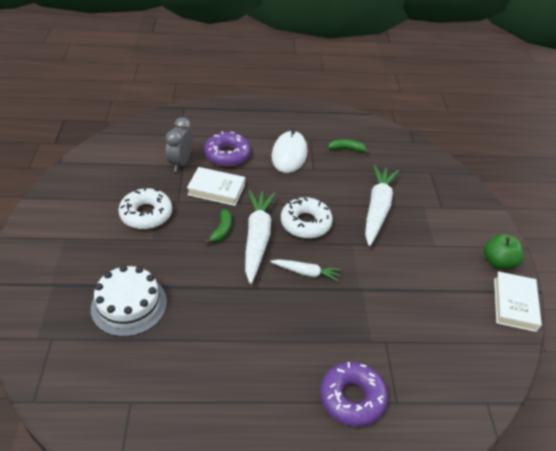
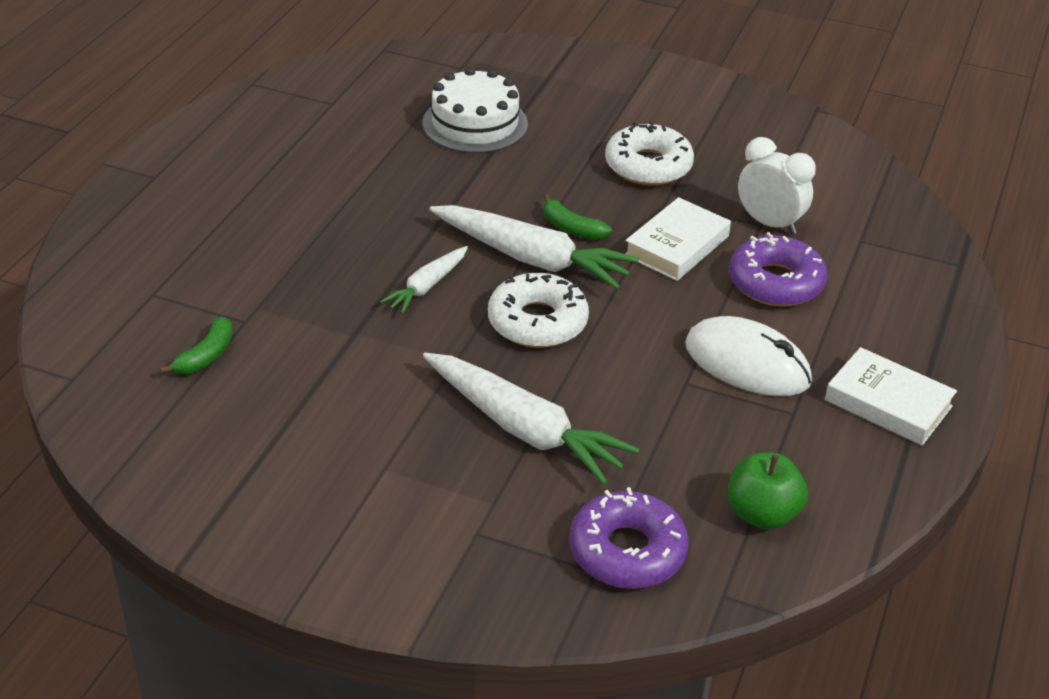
camera: 115 degrees right, 5 degrees down
(181, 163) = (769, 224): grey clock -> white clock
(346, 149) = (734, 457): green banana -> green banana (206, 356)
(352, 398) = (193, 258): purple donut -> purple donut (627, 551)
(498, 262) = (284, 541): green apple -> green apple (762, 514)
(514, 304) = (185, 509): white book -> white book (888, 403)

